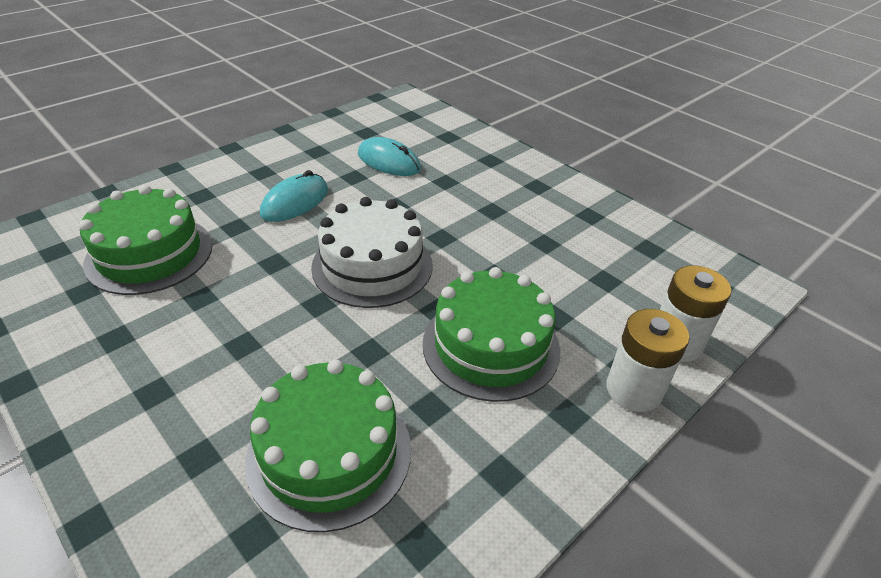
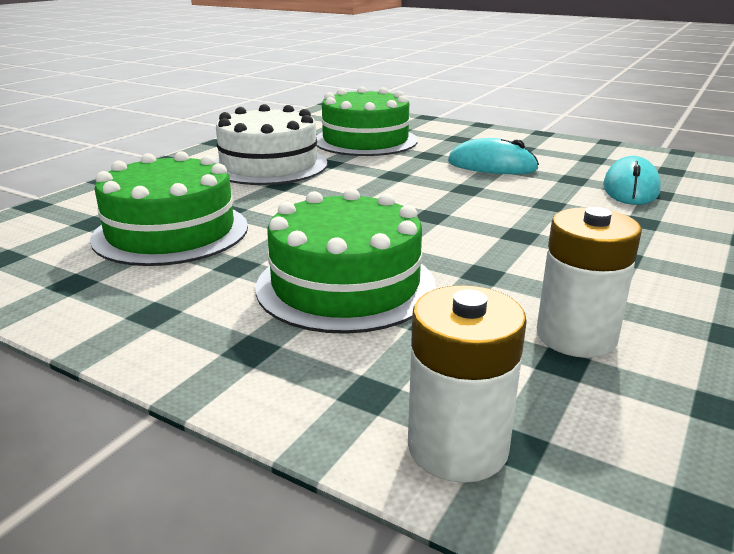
camera: 75 degrees right, 15 degrees down
(372, 266) = (428, 210): white cake -> white cake (269, 165)
(633, 390) = (318, 401): white battery -> white battery (576, 336)

